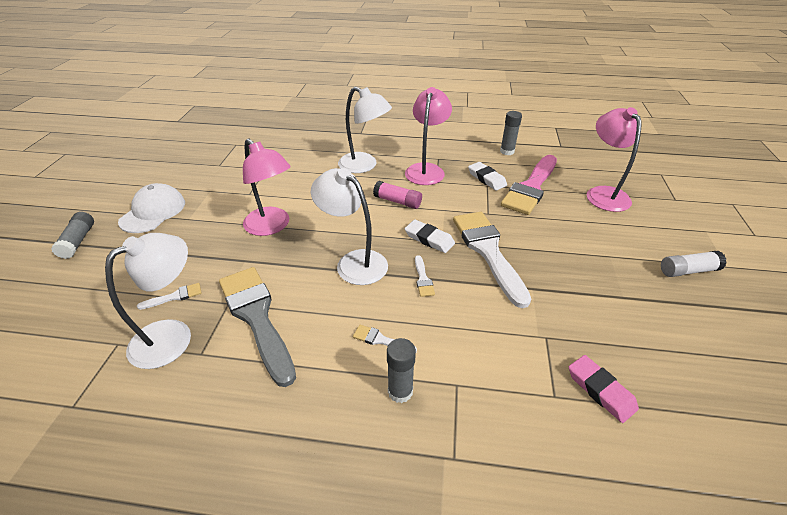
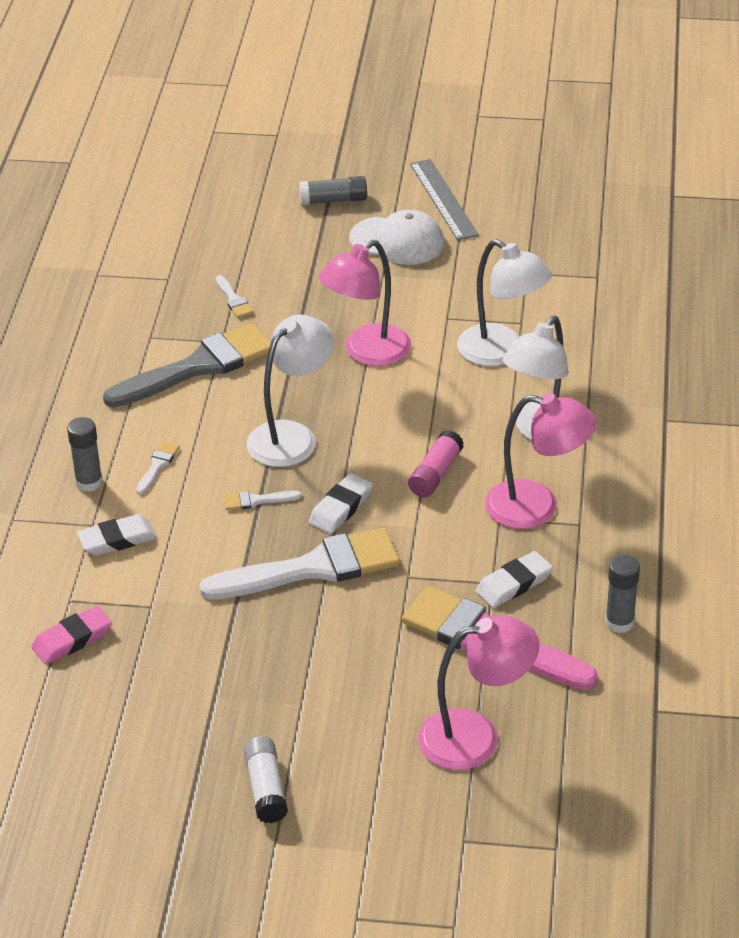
camera: 90 degrees right, 0 degrees up
(119, 192) = (443, 199): none -> grey ruler
(173, 335) = (176, 312): white lamp -> white lamp (501, 352)
(473, 364) = (117, 539): none -> white eraser

